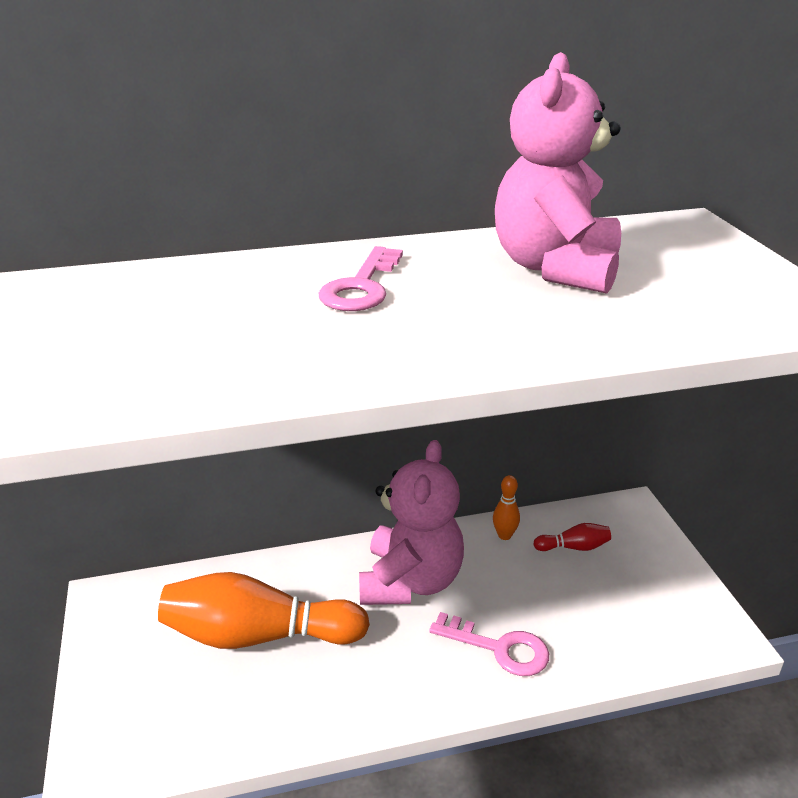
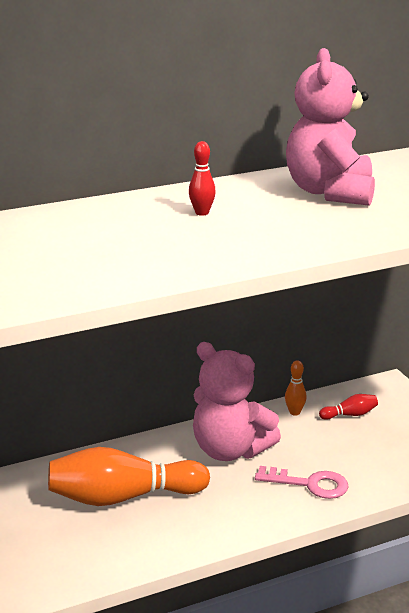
camera: 10 degrees left, 5 degrees down
(361, 287) = (202, 213): pink key -> red bowling pin
(410, 581) = (230, 450): pink teddy bear -> pink teddy bear turned 120 degrees clockwise

